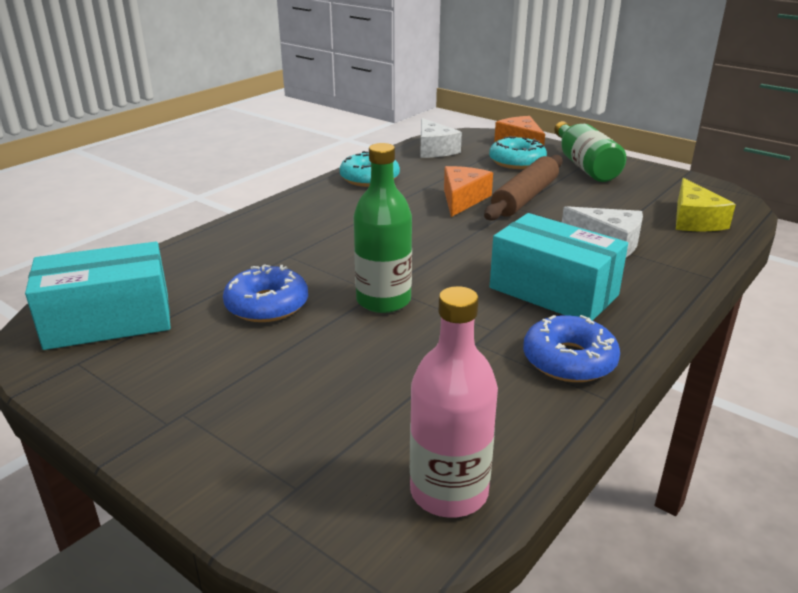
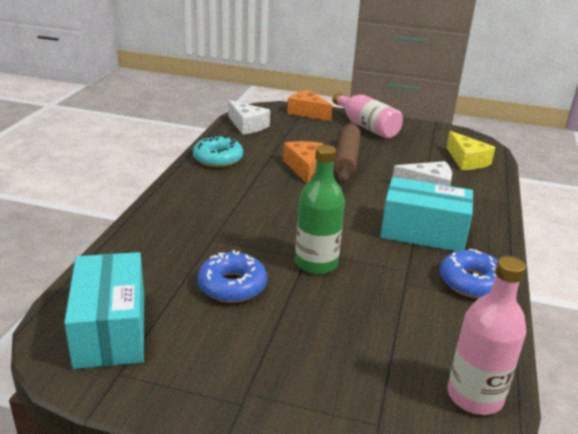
camera: 25 degrees left, 0 degrees up
(108, 321) = (111, 329): turquoise box -> turquoise box turned 60 degrees counterclockwise
(517, 162) = (317, 129): turquoise donut -> none
(584, 166) = (366, 126): green bottle -> pink bottle

